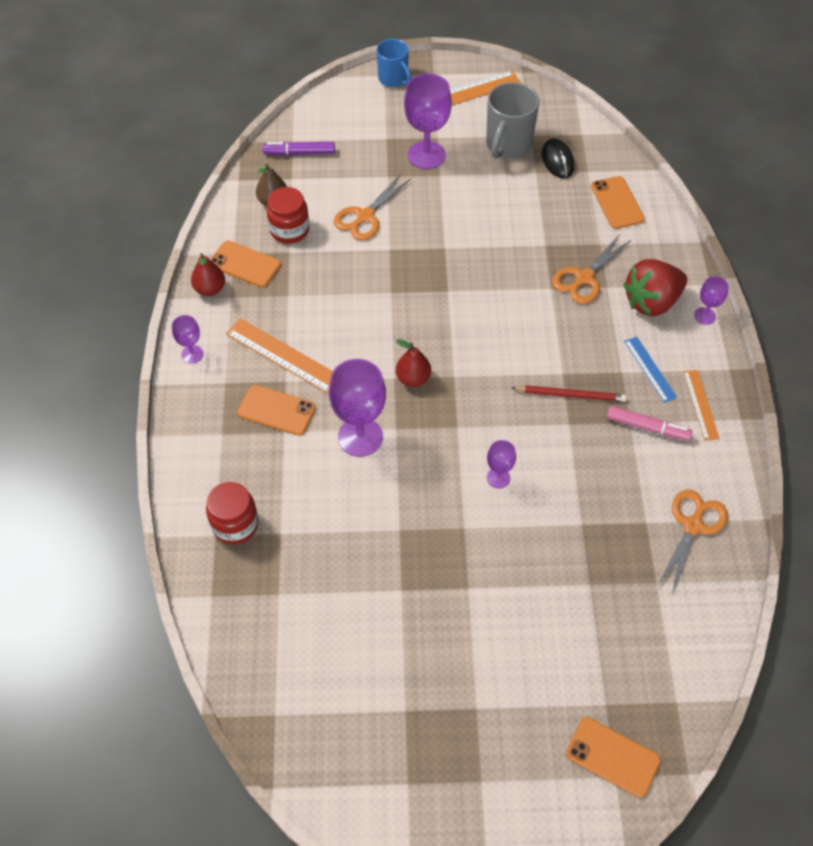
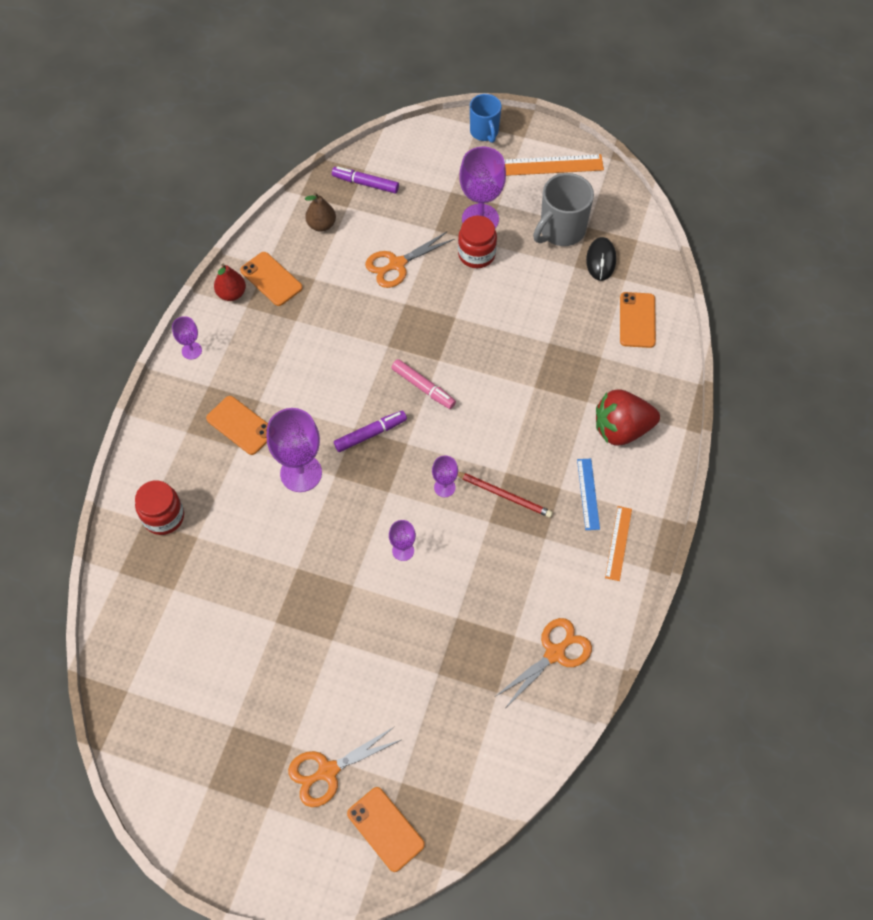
camera: 20 degrees right, 5 degrees up
(283, 355) = (268, 376): orange ruler -> none
(289, 230) = (324, 257): red jar -> red jar (476, 254)
(413, 378) = (370, 434): red pear -> purple marker
(584, 278) = (570, 386): orange scissors -> orange scissors (328, 771)
(647, 427) = (558, 548): pink marker -> pink marker (423, 387)
(704, 316) = (665, 459): purple goblet -> purple goblet (444, 487)

